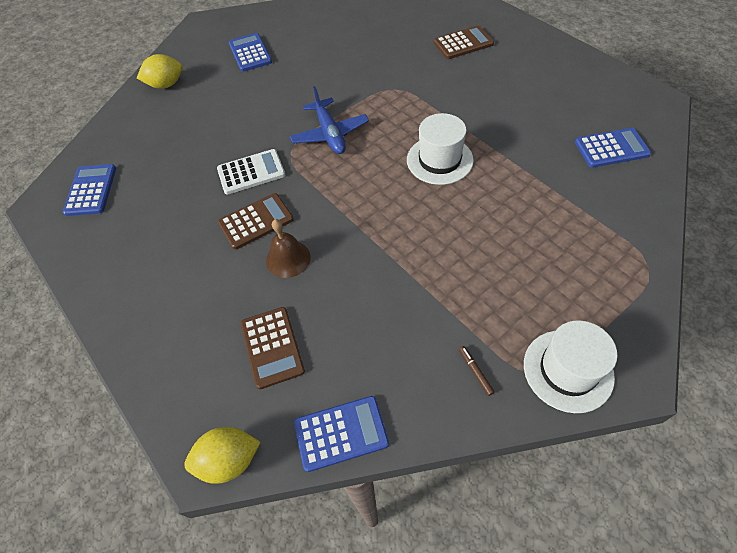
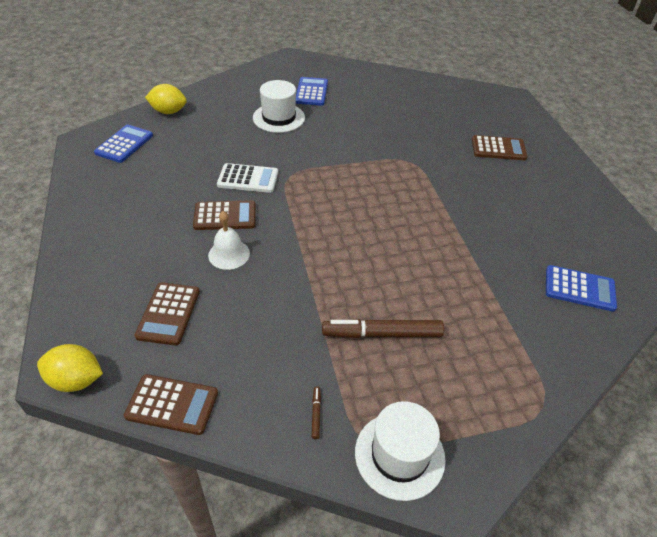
camera: 20 degrees right, 10 degrees down
(166, 85) = (231, 92): yellow lemon -> yellow lemon (168, 112)
(288, 258) = (229, 254): brown bell -> white bell
(330, 134) = (331, 175): blue plane -> none
(341, 433) = (172, 404): blue calculator -> brown calculator
(439, 160) = (409, 232): white hat -> white hat (279, 118)
(481, 268) = (382, 334): none -> brown marker

